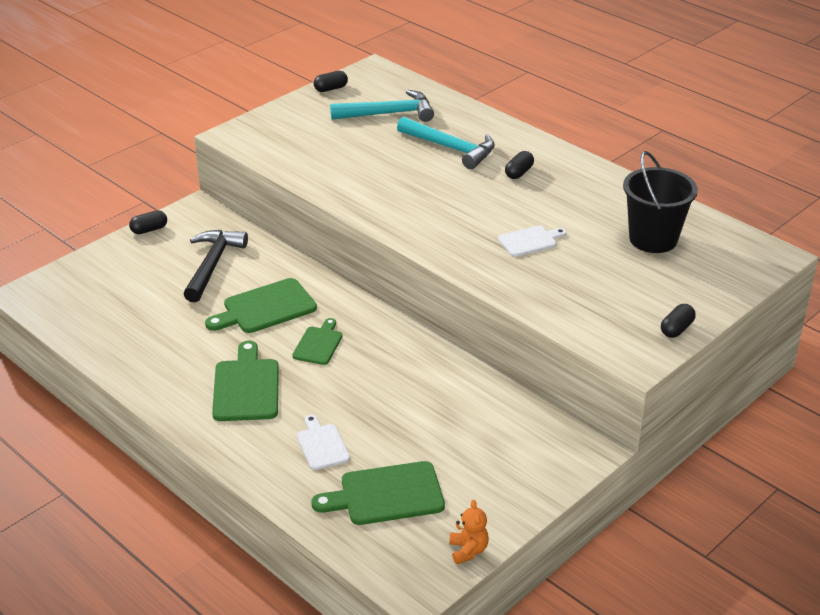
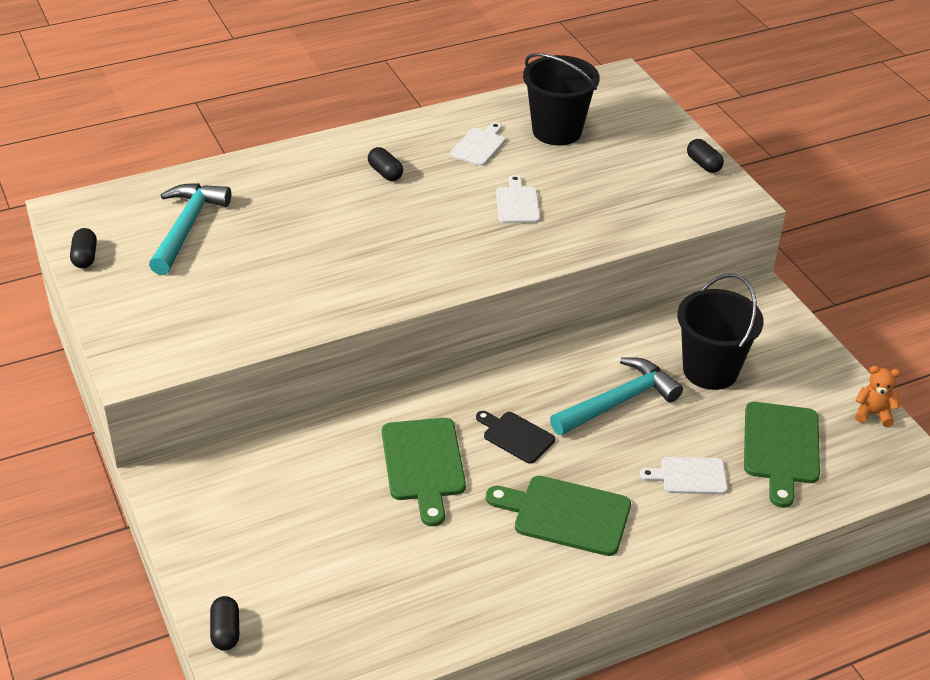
camera: 70 degrees left, 5 degrees up
(149, 230) = (182, 539): black capsule -> black capsule (226, 631)
(212, 265) = (305, 492): black hammer -> none
(318, 344) = (516, 436): green cutting board -> black cutting board
(451, 148) = (301, 203): turquoise hammer -> turquoise hammer (618, 401)
(462, 434) = (710, 370): none -> black bucket
(594, 206) = (479, 146): none -> white cutting board

